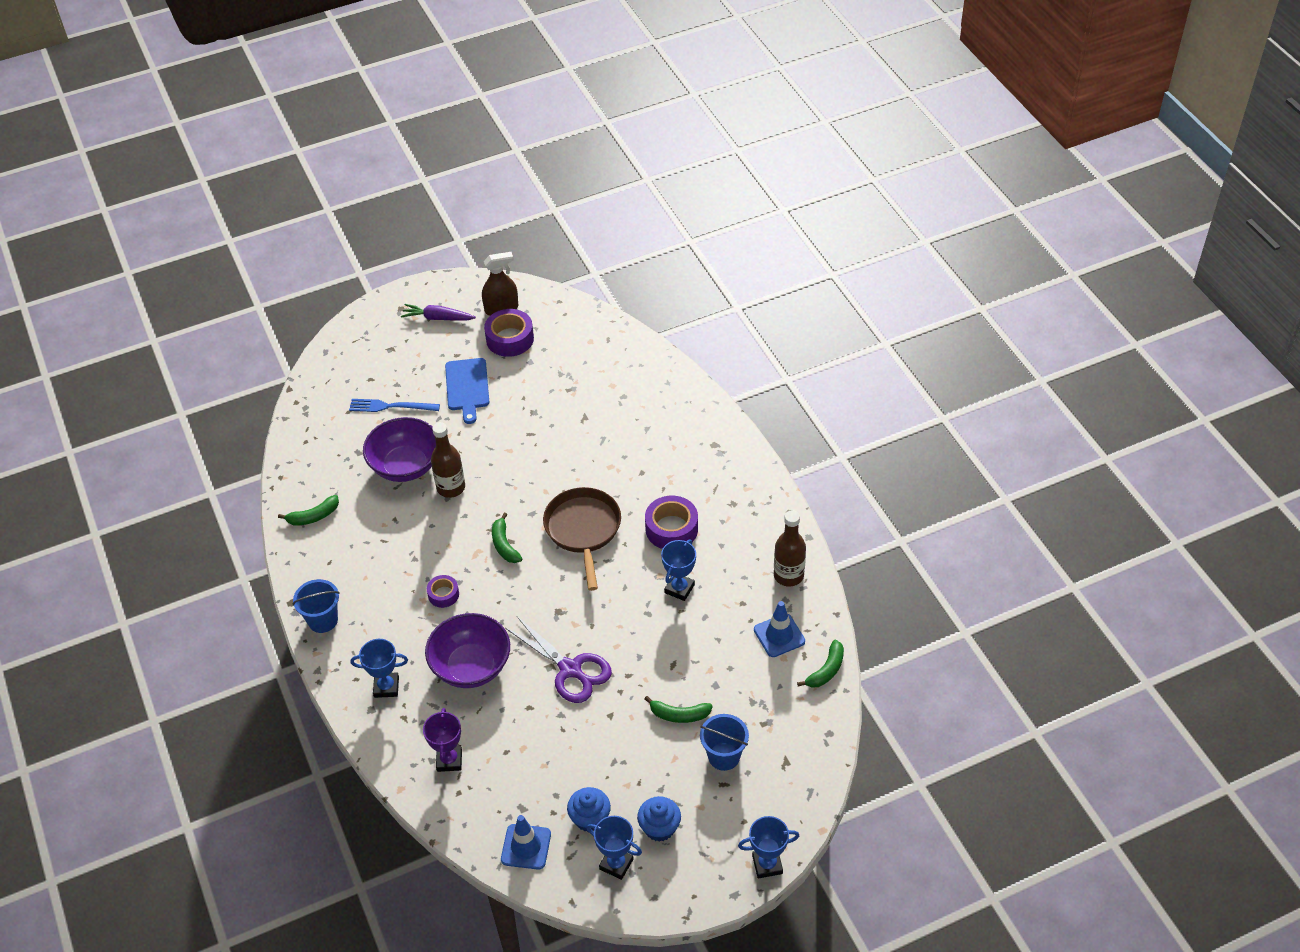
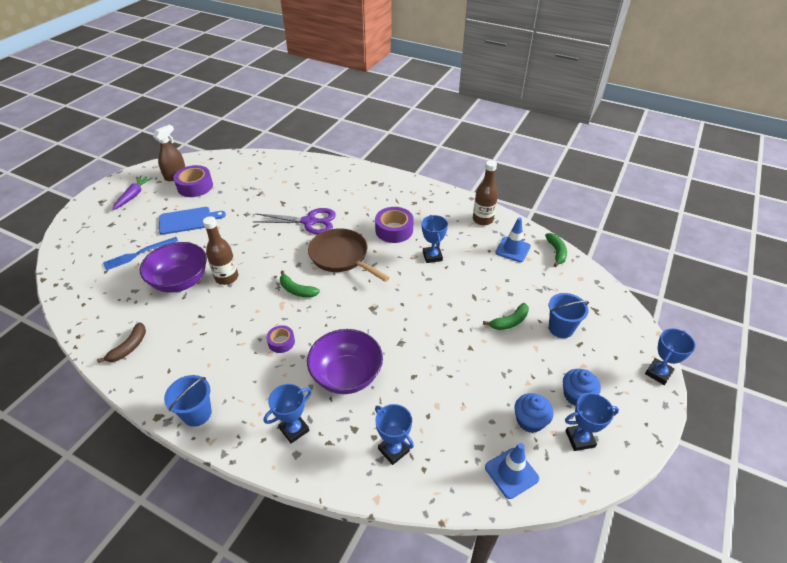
camera: 40 degrees left, 5 degrees down
(313, 516) = (129, 347): green banana -> brown banana
(438, 318) = (133, 196): purple carrot -> purple carrot turned 135 degrees clockwise
(449, 760) = (393, 450): purple trophy -> blue trophy
(467, 387) = (187, 220): blue cutting board -> blue cutting board turned 60 degrees counterclockwise
(570, 669) = (415, 336): purple scissors -> purple scissors (309, 222)

